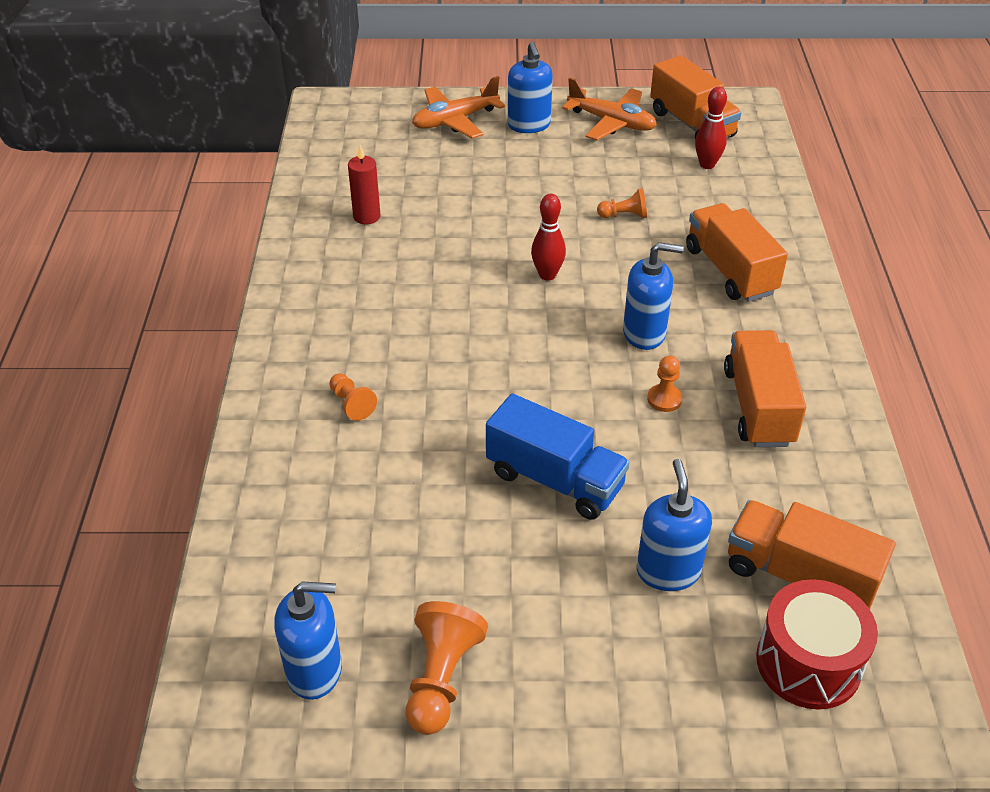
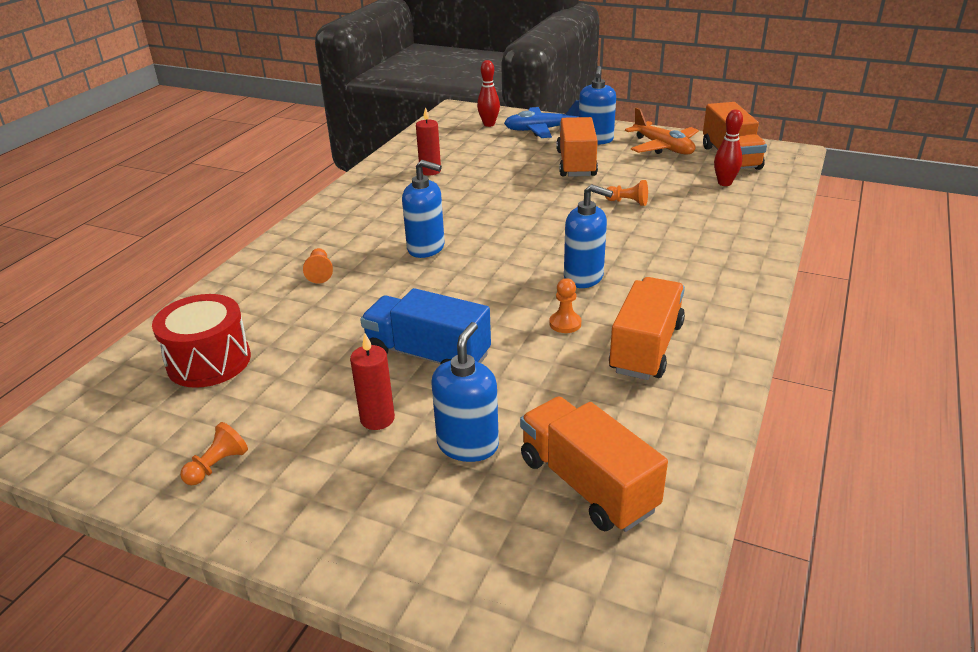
camera: 25 degrees right, 10 degrees down
(315, 671) = (135, 430): blue soap dispenser -> blue soap dispenser (426, 248)
(441, 679) = (217, 465): orange pawn -> orange pawn, size x0.58
(455, 120) = (541, 130): orange plane -> blue plane
(547, 275) = (534, 226): red bowling pin -> red bowling pin (489, 124)
(555, 480) = (427, 355): blue truck -> blue truck turned 150 degrees clockwise
(561, 571) = (377, 419): none -> red candle
(730, 271) = (692, 252): orange truck -> orange truck (576, 164)
(808, 662) = (541, 558): red drum -> red drum (209, 361)

